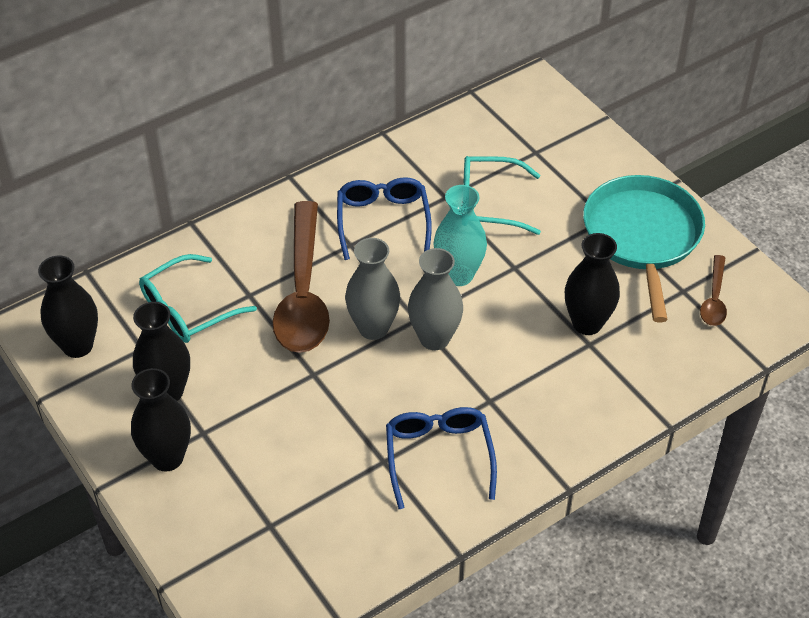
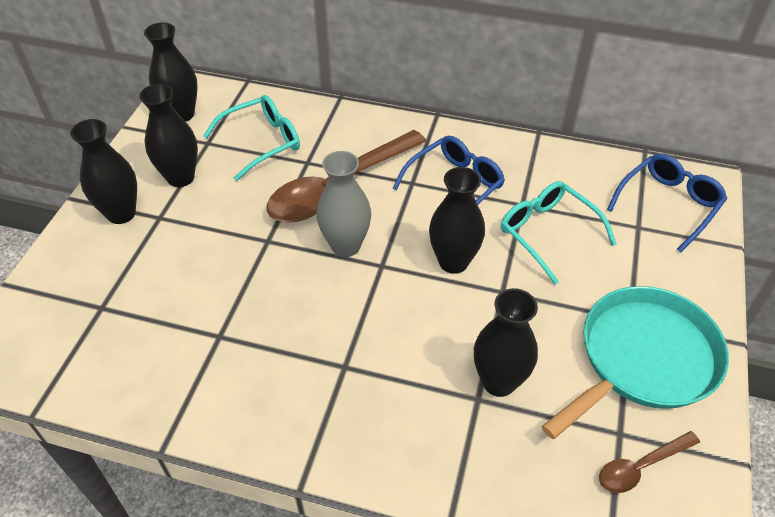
camera: 50 degrees right, 0 degrees up
(188, 310) = (262, 142): turquoise glasses -> turquoise glasses turned 135 degrees clockwise
(434, 338) = (373, 288): grey vase -> none
(438, 456) = (254, 369): blue glasses -> blue glasses (668, 204)
(458, 275) = (453, 262): turquoise vase -> black vase

